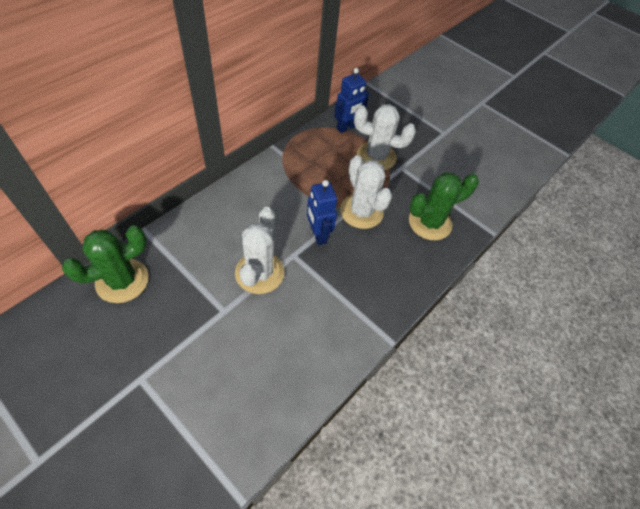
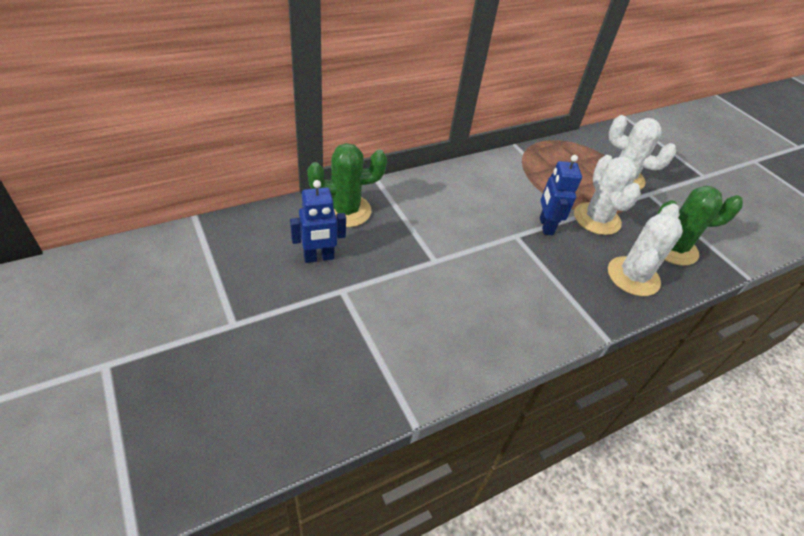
camera: 20 degrees right, 10 degrees down
(259, 273) = (478, 240): white cactus -> white cactus (633, 276)
(346, 128) = (595, 147): blue robot -> blue robot (319, 257)

